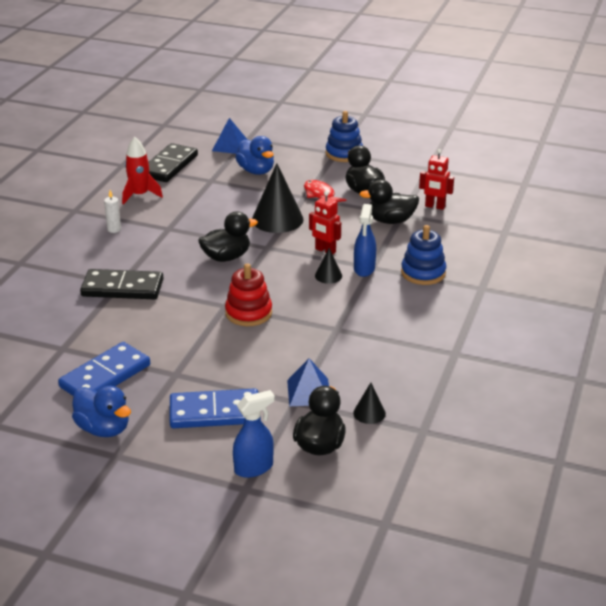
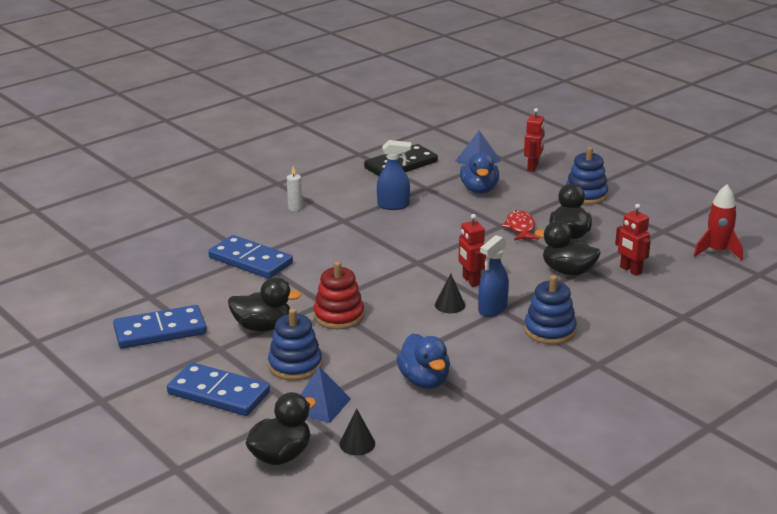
camera: 30 degrees right, 5 degrees down
(103, 429) = (114, 374): blue duck -> blue duck (424, 381)
(122, 288) = (251, 260): black domino -> blue domino
(140, 195) = (348, 184): red rocket -> red rocket (717, 251)
(226, 257) = (370, 260): black duck -> black duck (263, 327)
(254, 468) = (202, 454): blue spray bottle -> blue spray bottle (393, 205)
(255, 366) = (295, 365): none -> blue stacking toy
(277, 219) = (454, 239): black cone -> none
(281, 140) = (533, 167): none -> red robot

